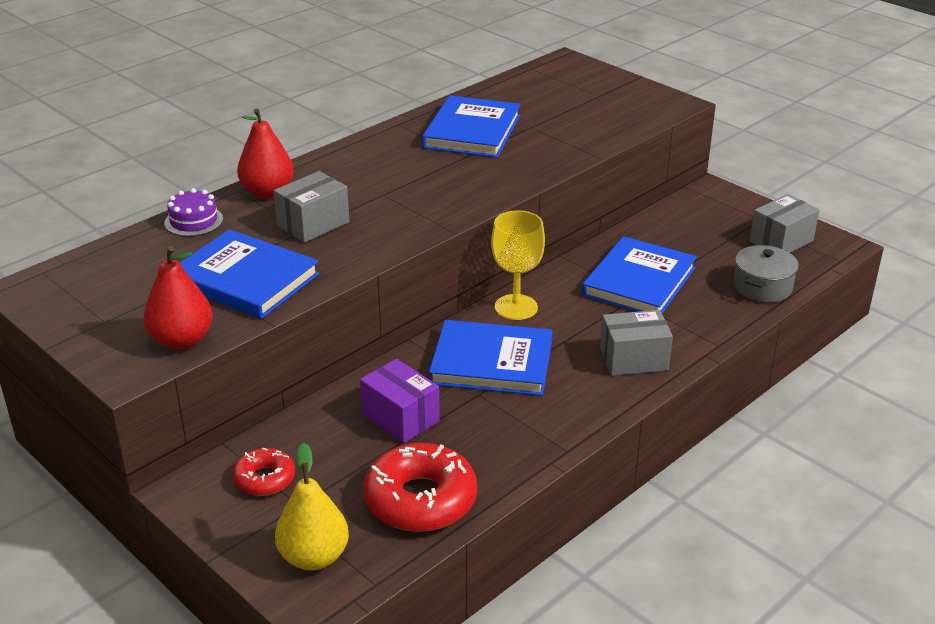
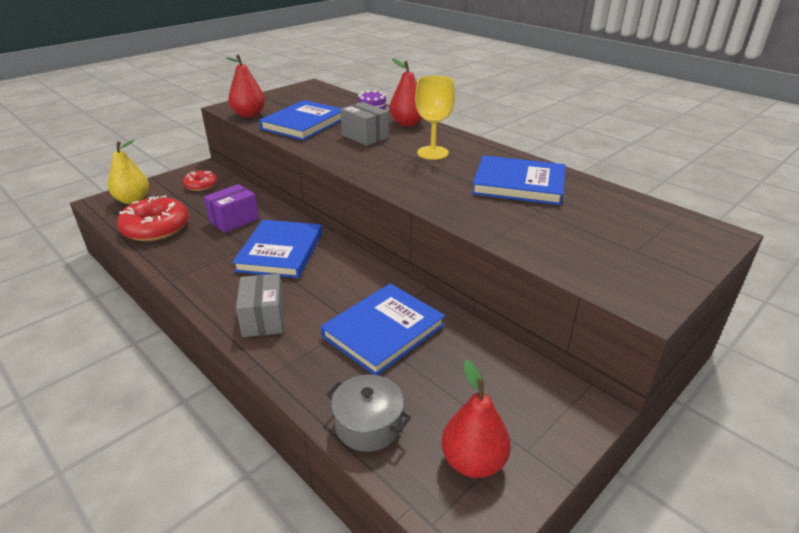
camera: 90 degrees right, 0 degrees up
(516, 307) = (349, 263): yellow goblet -> yellow goblet (432, 153)
(639, 281) = (383, 331): blue book -> blue book turned 75 degrees counterclockwise
(781, 241) = (473, 461): grey box -> red pear

